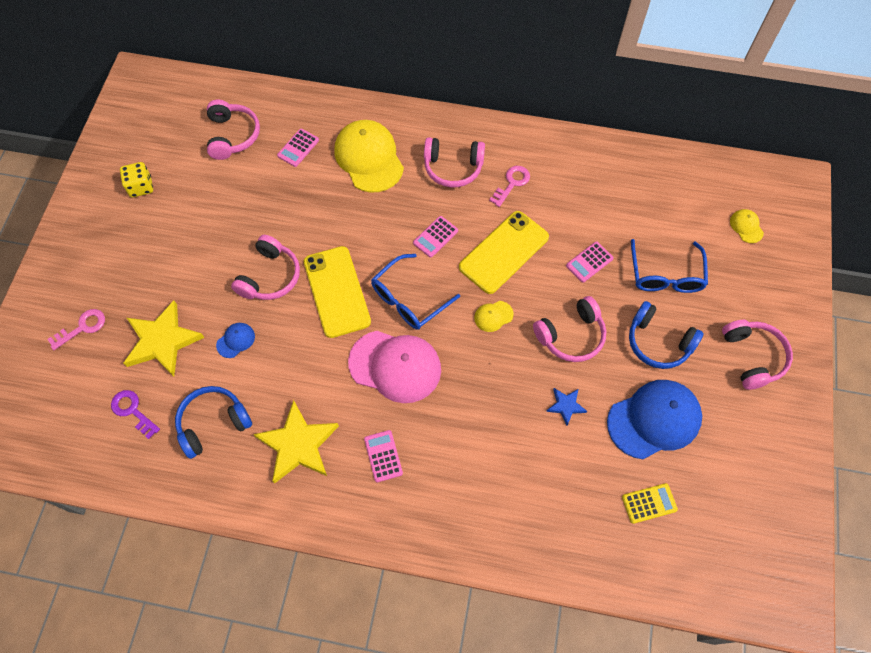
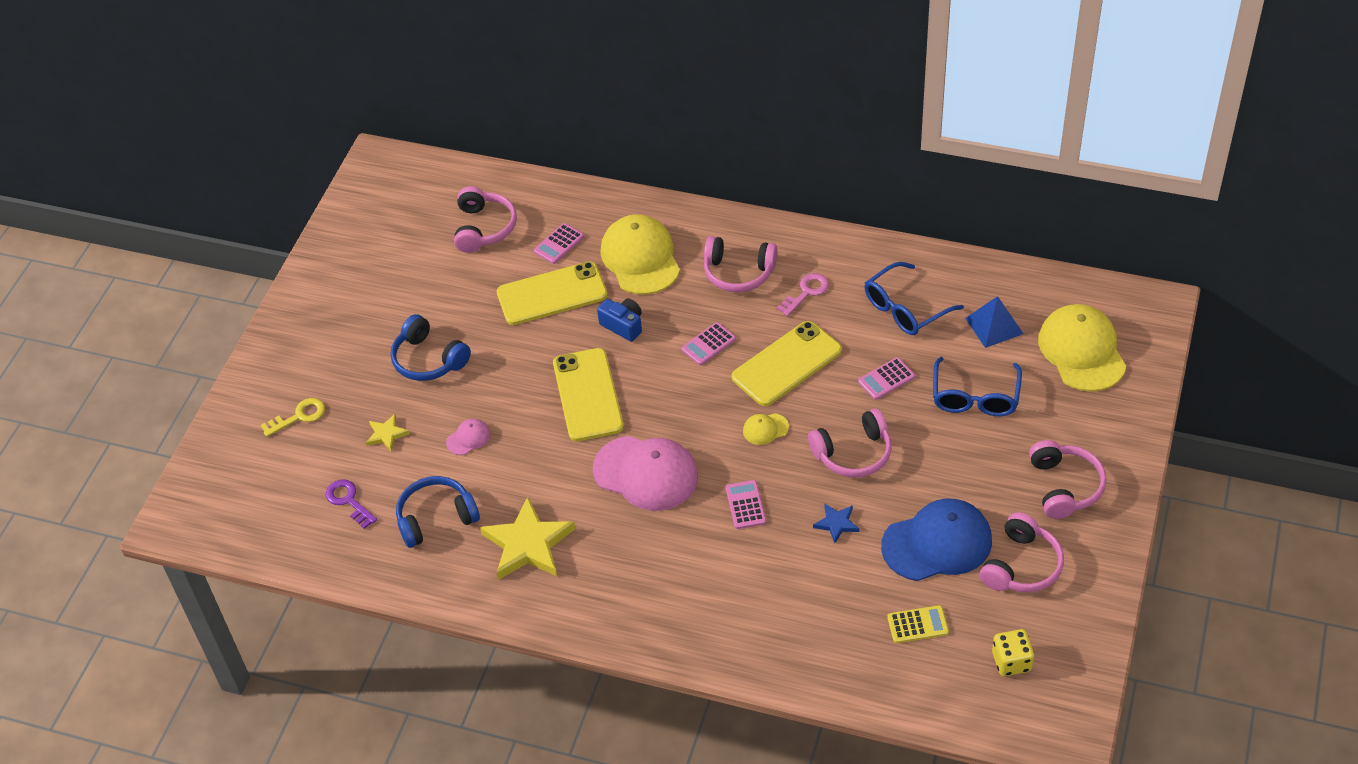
camera: 10 degrees right, 15 degrees down
(82, 327) = (299, 416): pink key -> yellow key
(141, 187) = (374, 277): yellow dice -> yellow dice (1011, 661)
(162, 341) = (386, 434): yellow star -> yellow star, size x0.49
(236, 340) = (468, 438): blue cap -> pink cap
(270, 276) = (513, 376): pink headphones -> pink headphones (1021, 565)
(296, 196) = (552, 294): none -> yellow phone
(360, 223) = (623, 325): none -> blue camera
(383, 456) = (622, 561): pink calculator -> pink calculator (745, 505)
(409, 299) = (670, 407): blue glasses -> blue glasses (905, 308)
(658, 342) = (955, 465): blue headphones -> blue headphones (428, 359)
(671, 207) = (994, 326): none -> blue pyramid
(746, 226) = (1082, 351): yellow cap -> yellow cap, size x2.28

